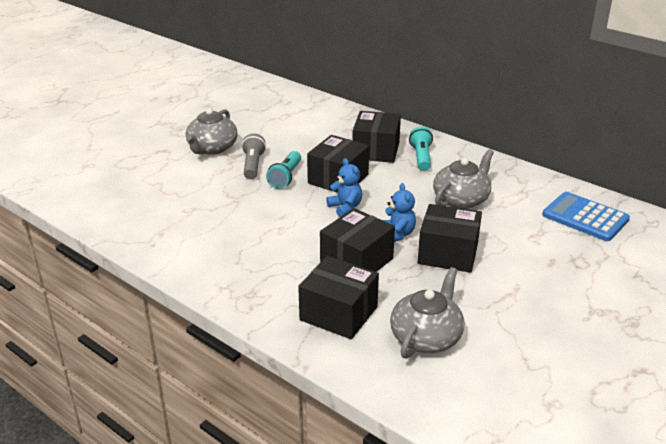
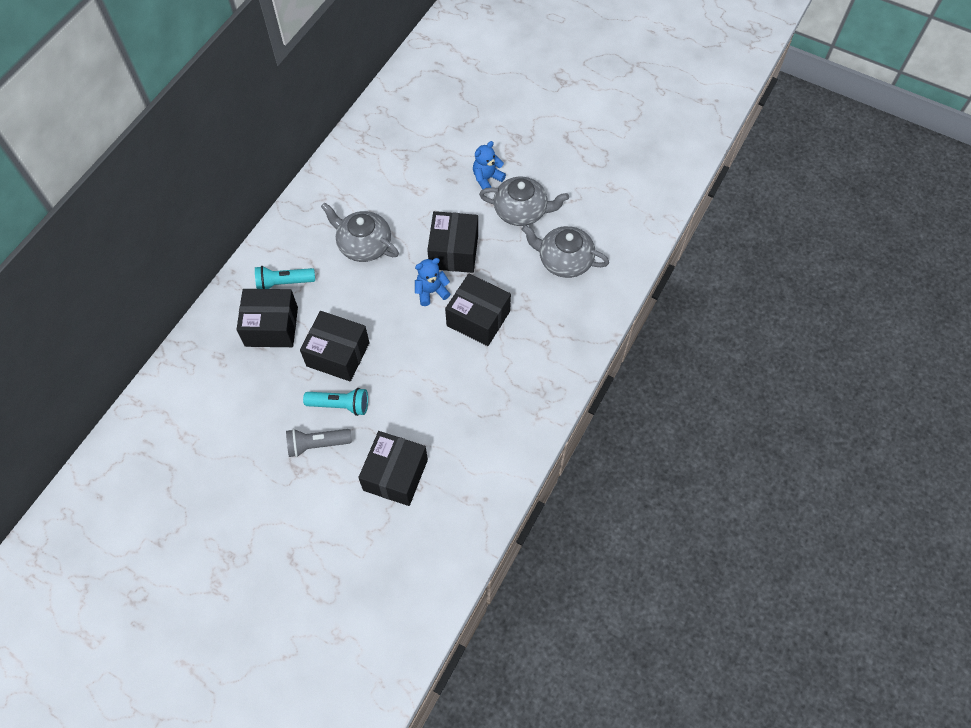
camera: 100 degrees left, 30 degrees up
(212, 148) = (280, 500): grey teapot -> grey teapot (521, 211)
(338, 313) = (551, 322): black box -> black box (395, 475)
(345, 208) = (392, 339): blue teddy bear -> blue teddy bear (487, 178)
(585, 217) = (380, 154): blue calculator -> none

